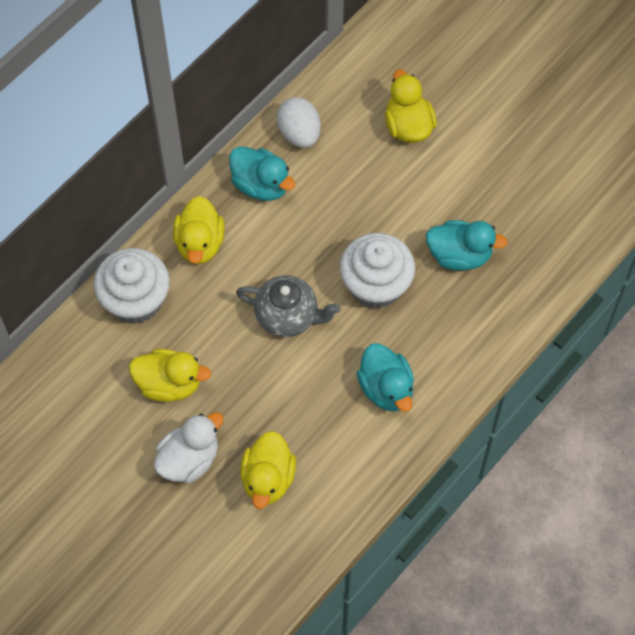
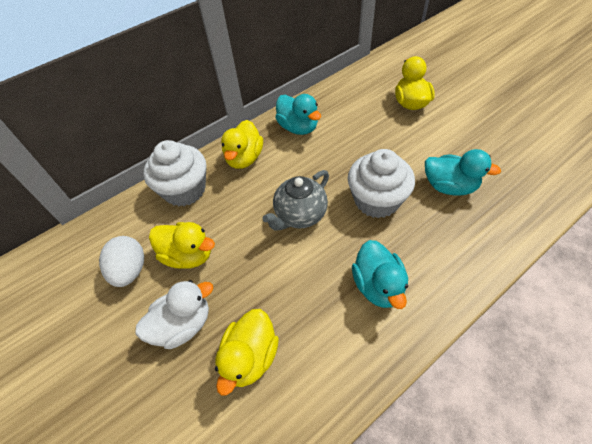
camera: 15 degrees right, 10 degrees down
(288, 316) = (300, 215): grey teapot -> grey teapot turned 105 degrees clockwise
(299, 134) = (331, 101): white egg -> white egg (130, 270)

